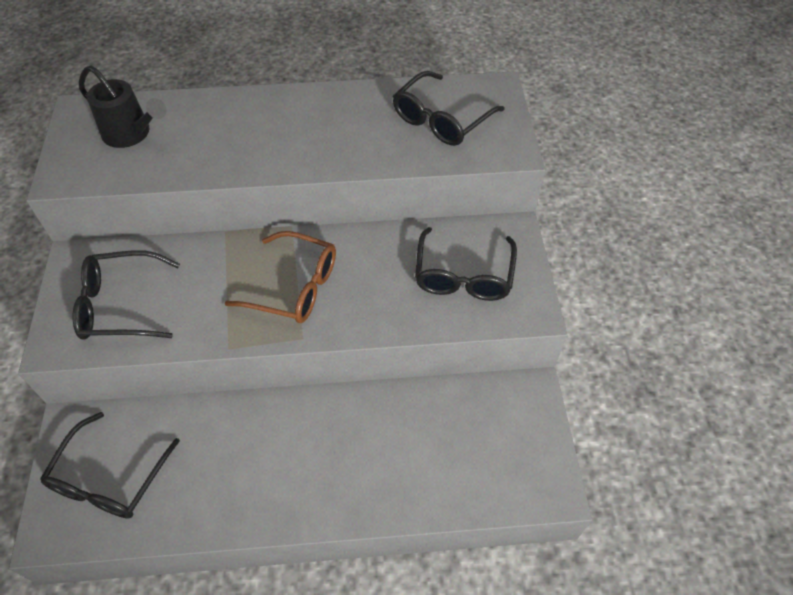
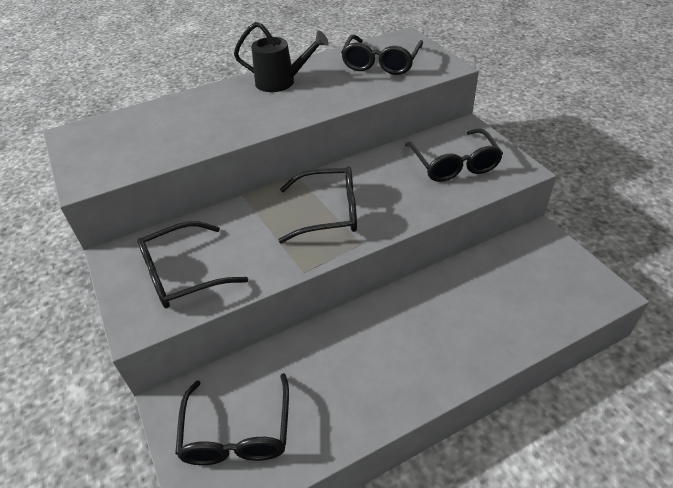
camera: 20 degrees left, 10 degrees down
(131, 134) = (132, 136): black watering can -> black watering can (281, 82)
(294, 287) = (329, 212): brown glasses -> black glasses

